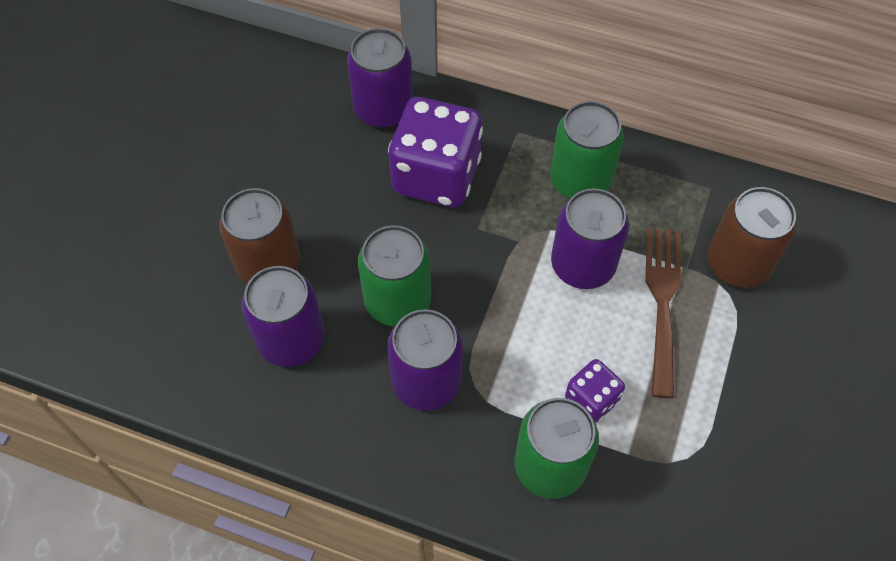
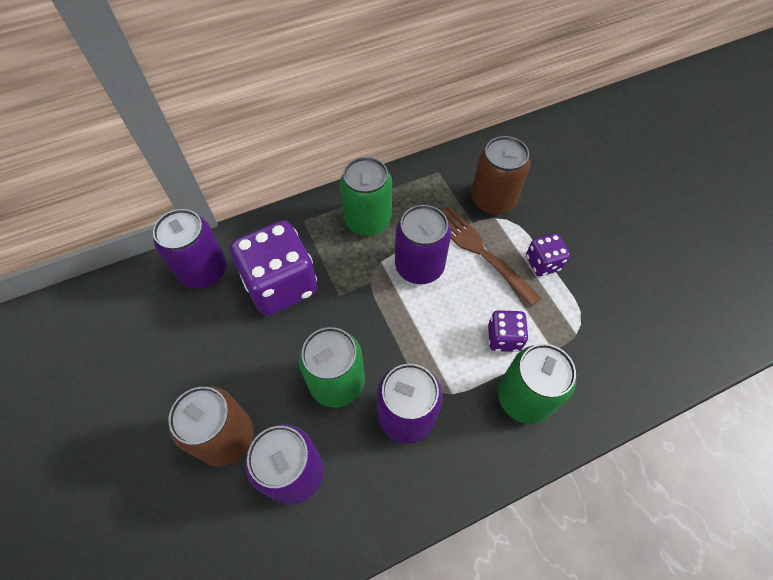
camera: 45 degrees left, 0 degrees up
(717, 369) = (543, 263): none -> purple dice

